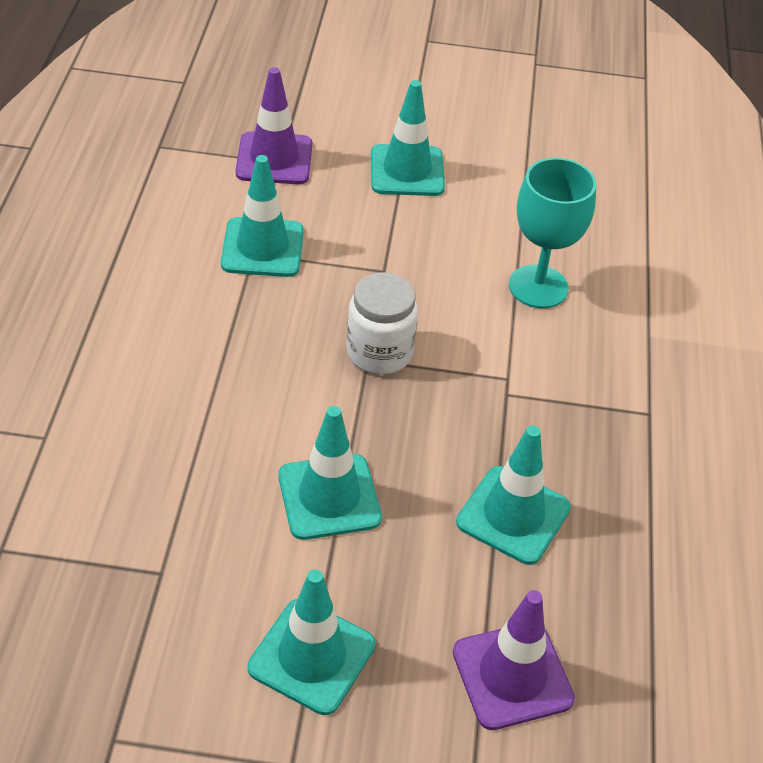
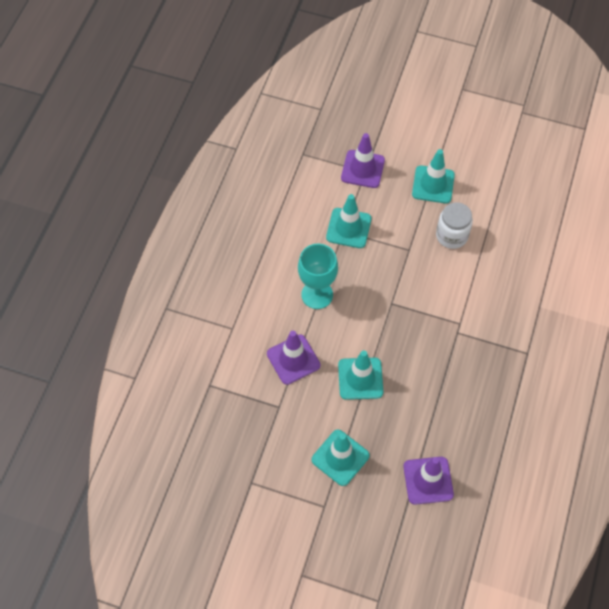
camera: 15 degrees right, 15 degrees up
(182, 479) = (293, 359): none -> purple traffic cone
(379, 352) = (398, 300): white jar -> white jar (451, 235)
(513, 515) = (446, 400): turquoise traffic cone -> none
(538, 287) = (488, 269): turquoise goblet -> turquoise goblet (317, 295)

